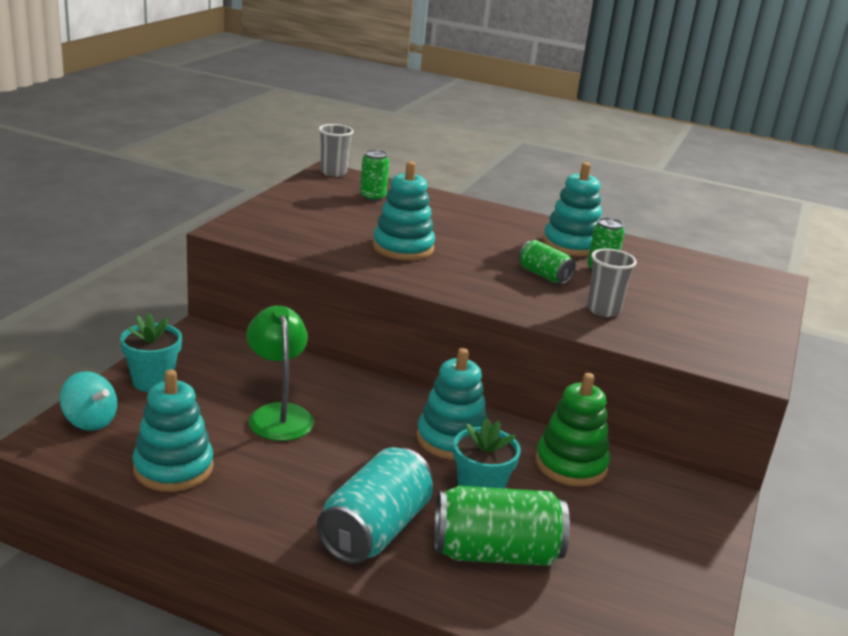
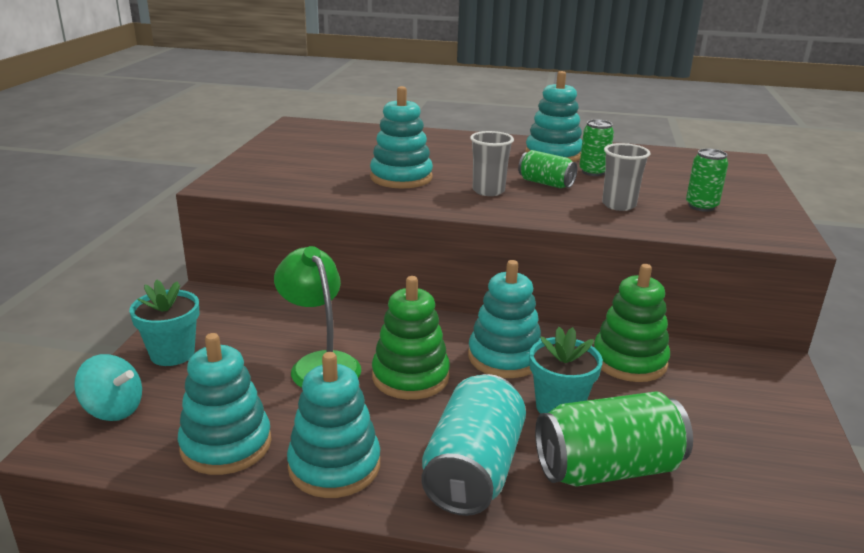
camera: 10 degrees left, 0 degrees up
(257, 503) = (334, 466): none -> turquoise stacking toy
(333, 172) = (301, 123): grey cup -> grey cup (488, 191)
(355, 440) = (410, 377): none -> green stacking toy
(372, 197) = (349, 139): green can -> green can (701, 206)

